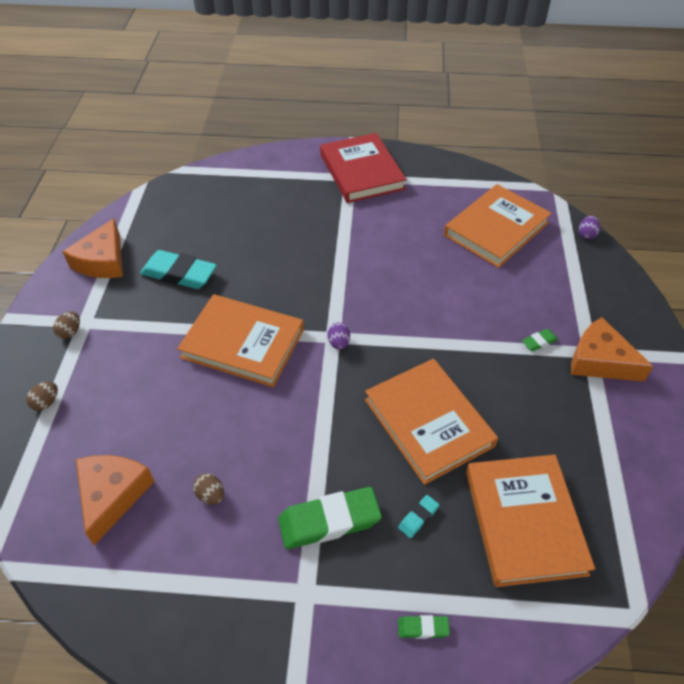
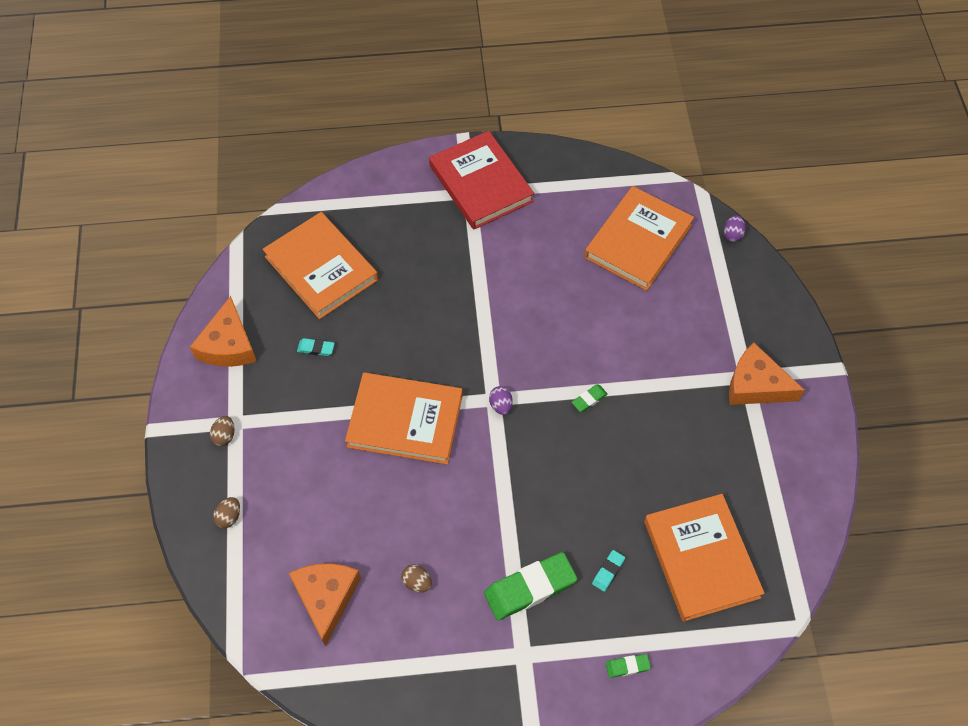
camera: 10 degrees left, 10 degrees up
(179, 274) = (316, 348): turquoise eraser -> turquoise eraser, size x0.46
(428, 423) = (602, 477): orange book -> orange book (321, 268)
(539, 342) = (696, 373): green eraser -> green eraser (589, 399)

